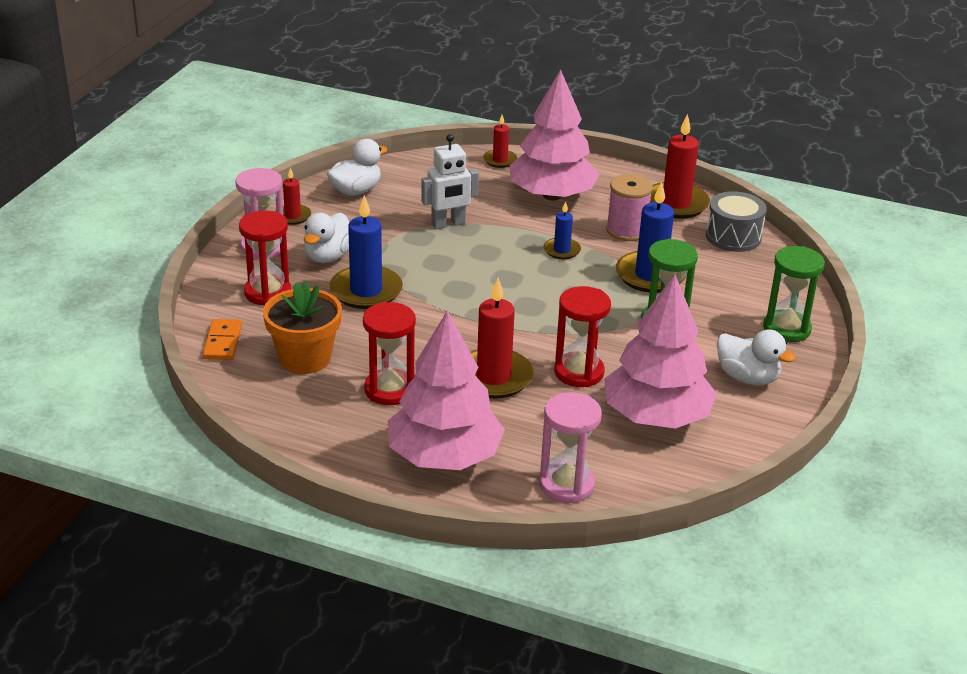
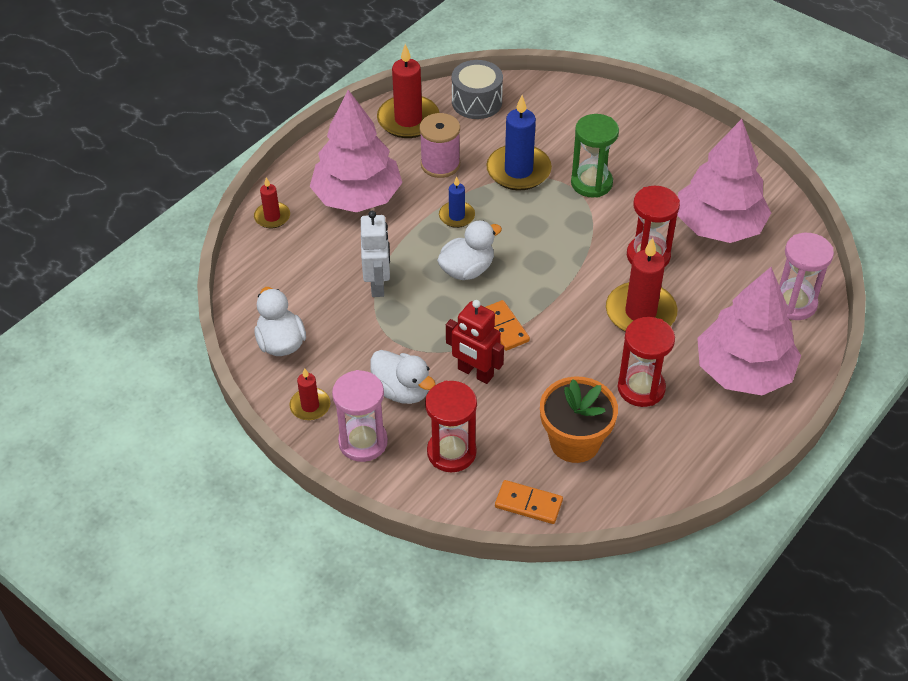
camera: 70 degrees left, 15 degrees up
(366, 291) = (475, 373): blue candle -> red robot
(430, 298) = (504, 327): none -> orange domino
(747, 378) = (681, 159): white duck -> white duck (467, 269)
(786, 329) = (622, 116): green hourglass -> none

